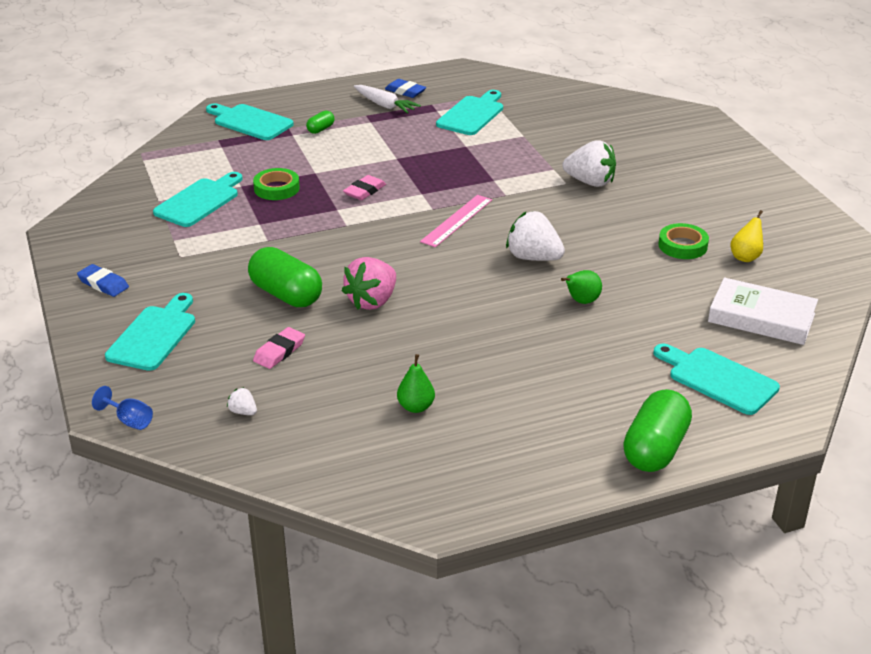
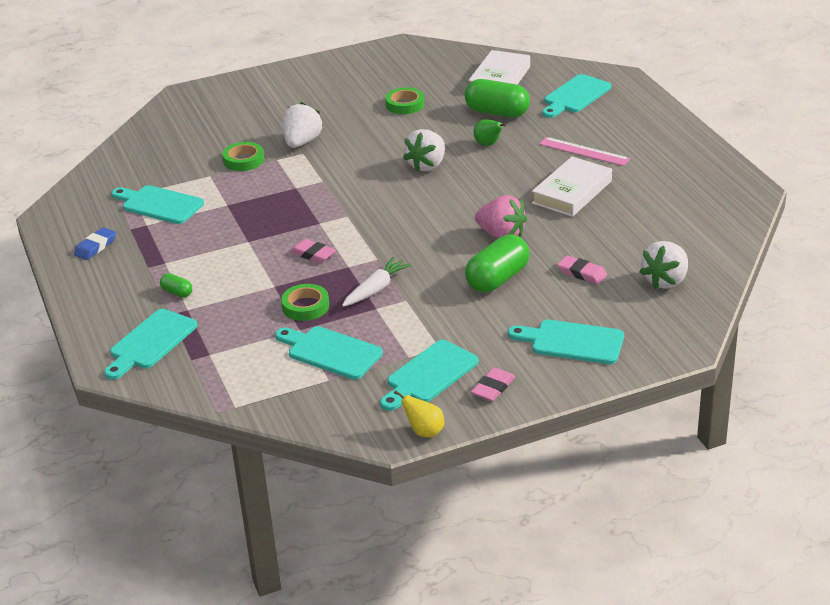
camera: 90 degrees left, 0 degrees up
(103, 284) = (493, 388): blue eraser -> pink eraser
(129, 420) = (693, 335): blue goblet -> none
(140, 250) = (429, 375): none -> turquoise cutting board
(243, 412) = (665, 281): white strawberry -> white strawberry, size x2.18
(385, 105) = (127, 257): white carrot -> white carrot (376, 289)
(416, 407) = (637, 206): green pear -> none
(456, 220) = (368, 203): pink ruler -> pink ruler (584, 151)
(458, 357) = (572, 192): none -> white book
(553, 151) = (243, 160): none -> green tape
(655, 449) = (656, 118): green capsule -> green capsule (497, 112)
(745, 257) = (420, 82): yellow pear -> yellow pear (424, 432)

